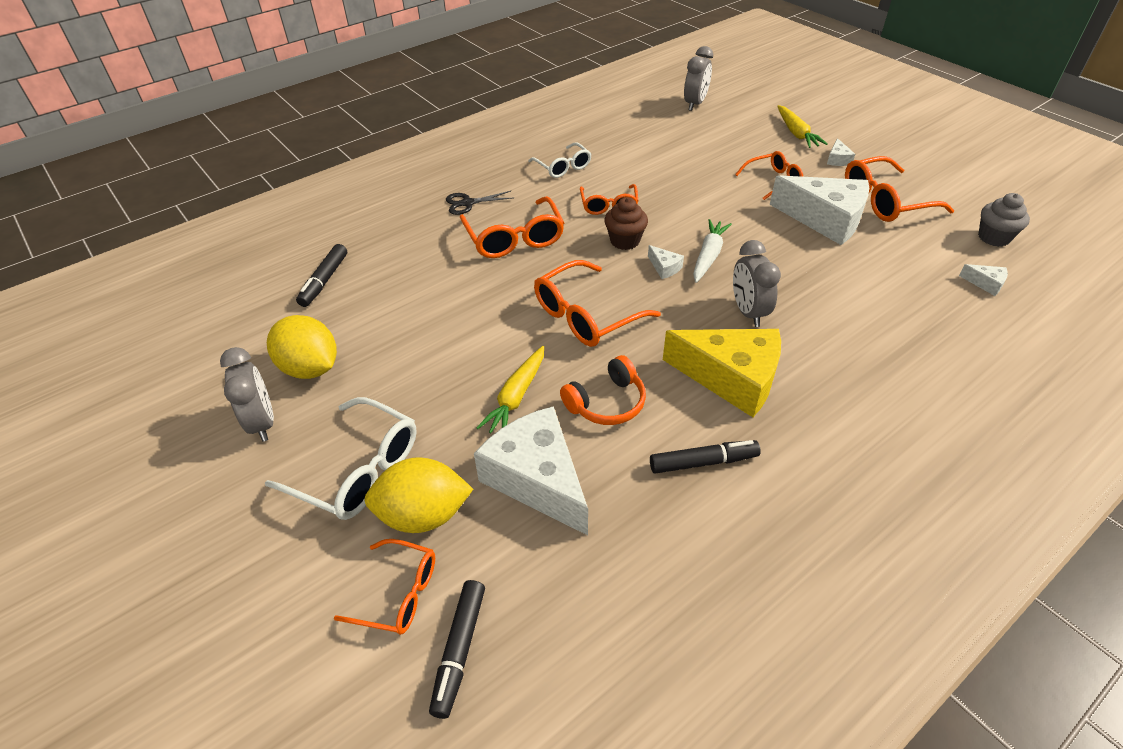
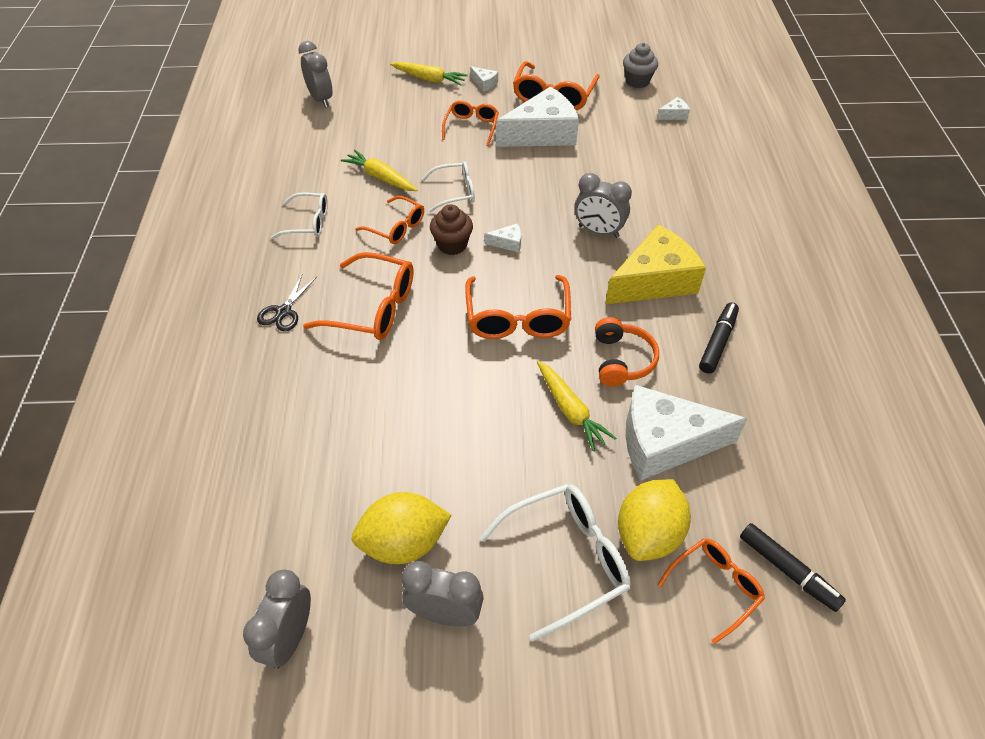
camera: 55 degrees left, 5 degrees up
(199, 355) = (289, 638): none -> grey clock
(324, 280) = (281, 477): black marker -> none
(651, 171) = (380, 177): none -> yellow carrot
(685, 212) = (455, 192): none -> white glasses
(708, 256) = (519, 212): white carrot -> none

